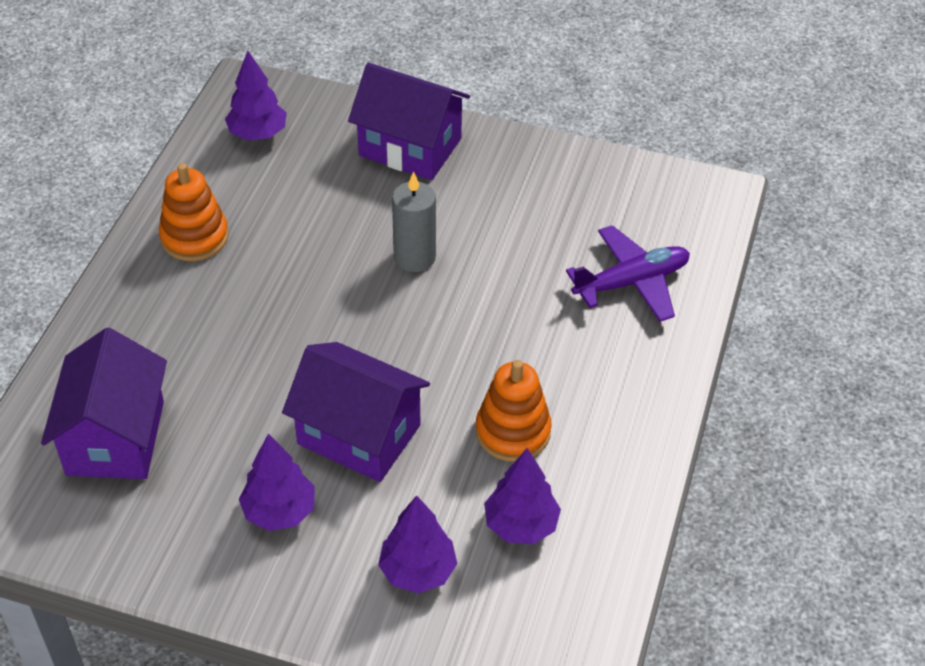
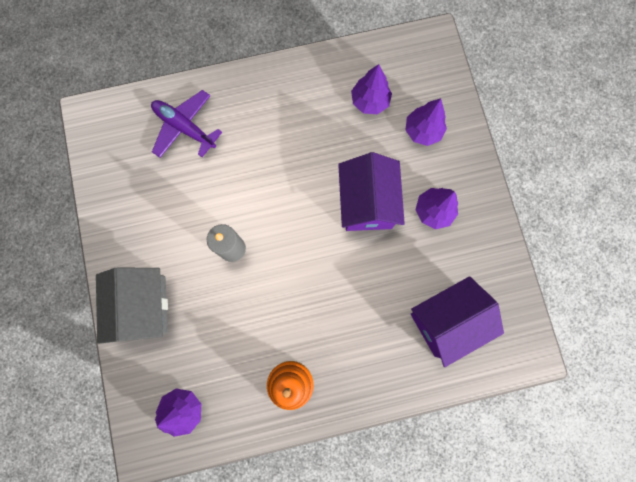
camera: 120 degrees left, 30 degrees up
(410, 147) = (143, 306): purple house -> grey house
(513, 431) = (319, 133): orange stacking toy -> none

